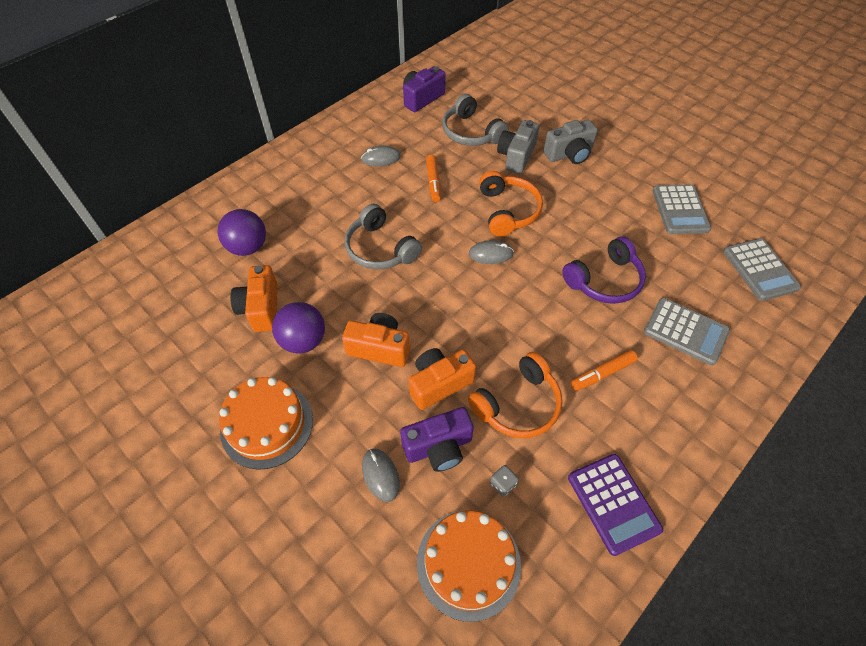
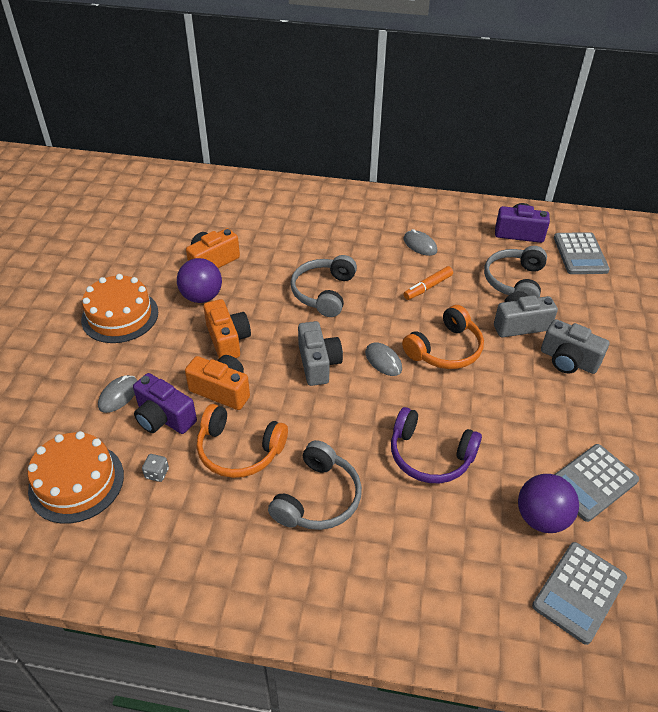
camera: 55 degrees right, 10 degrees down
(248, 247) = (260, 226): purple ball -> purple ball (541, 518)
(461, 297) = (318, 363): none -> grey camera
(602, 373) = (318, 498): orange marker -> grey headphones
(613, 503) = (186, 560): purple calculator -> none
(685, 331) = (425, 548): grey calculator -> grey calculator (580, 254)

